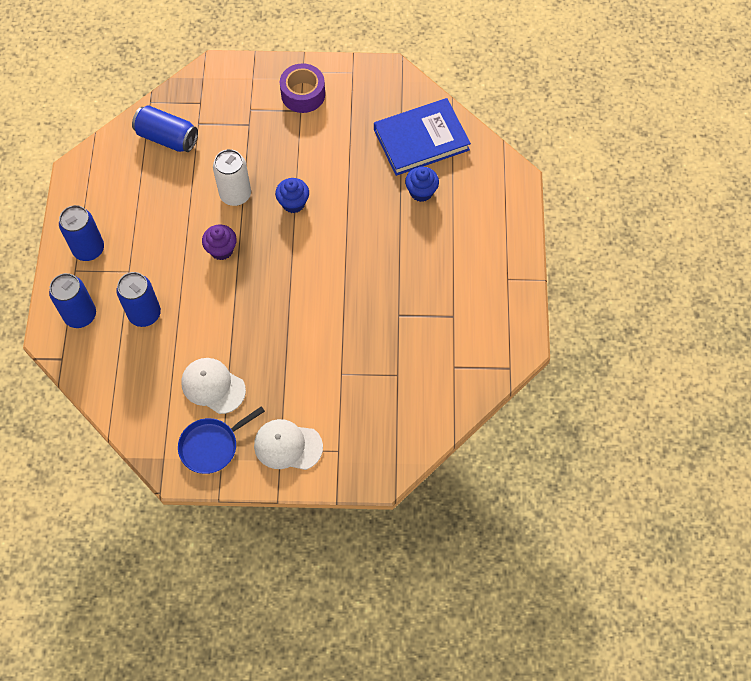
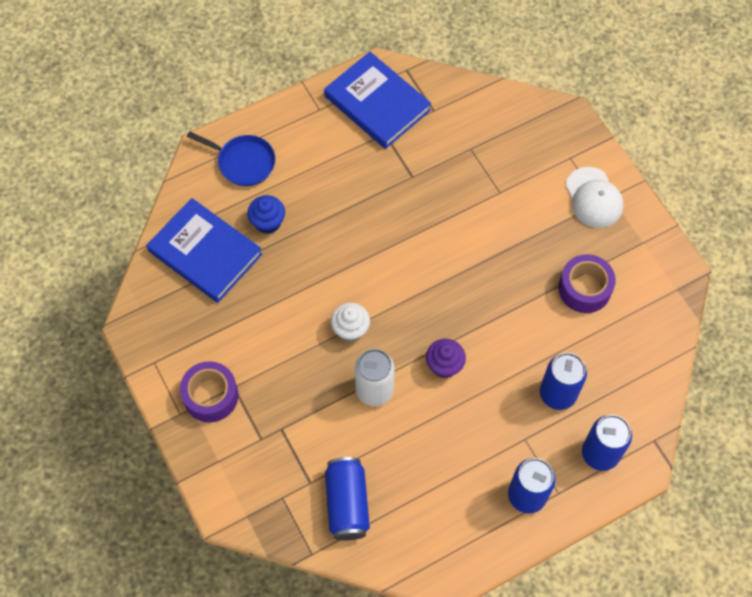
camera: 120 degrees left, 0 degrees up
(211, 446) = (638, 257): blue pan -> blue pan (243, 162)
(213, 386) = (584, 289): white cap -> purple tape
(293, 203) = (350, 329): blue cupcake -> white cupcake
(487, 326) = (377, 103): none -> blue book

